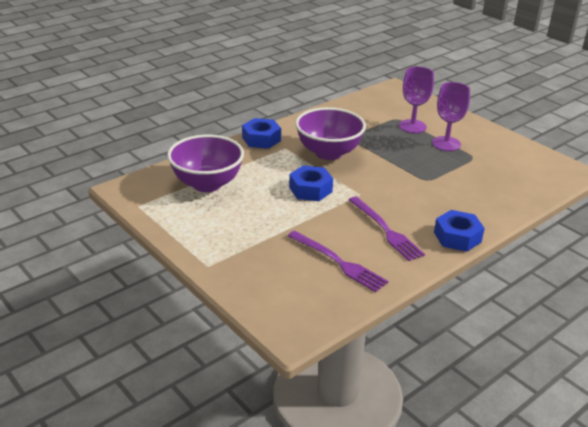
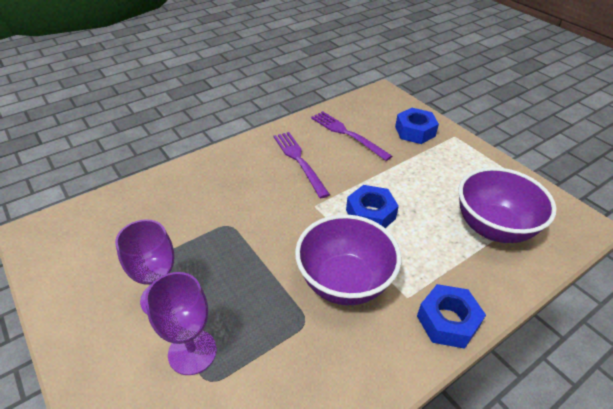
camera: 175 degrees left, 10 degrees up
(457, 237) = (235, 151): blue nut -> blue nut (415, 131)

